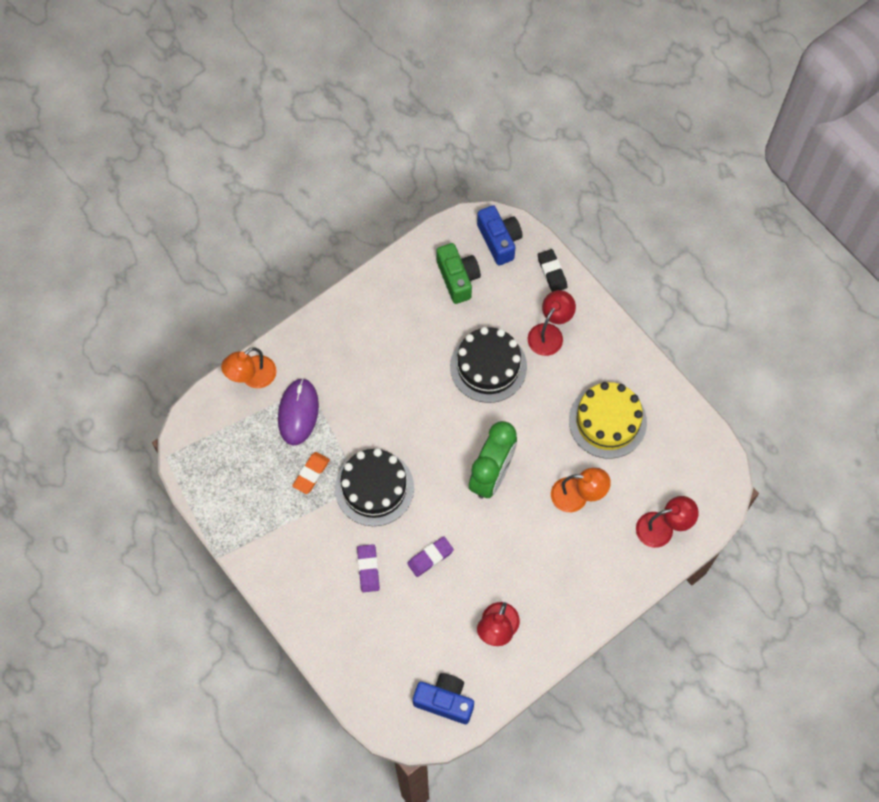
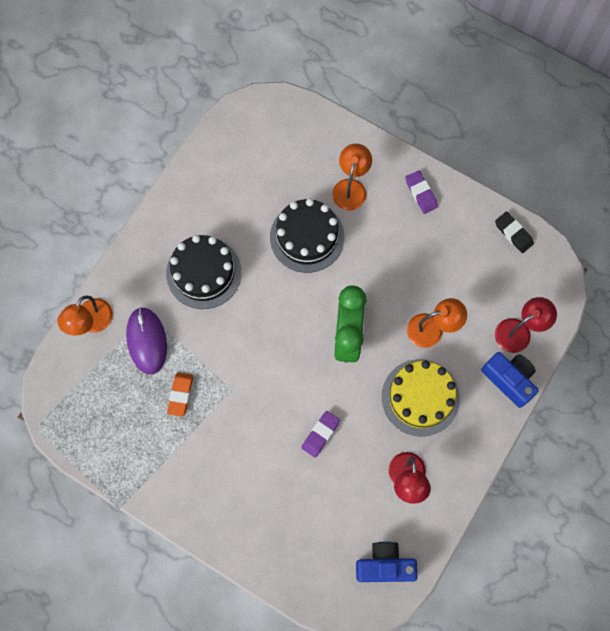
camera: 20 degrees left, 5 degrees up
(368, 569) = (267, 466): purple eraser -> purple eraser (421, 193)
(374, 488) = (244, 387): black cake -> black cake (204, 273)
(458, 278) = (248, 165): green camera -> none
(499, 240) = (273, 117): blue camera -> blue camera (509, 380)
(549, 333) = (351, 187): red lamp -> orange lamp
(552, 272) = (332, 131): black eraser -> black eraser (513, 233)
(607, 421) = (433, 250): yellow cake -> yellow cake (420, 397)

